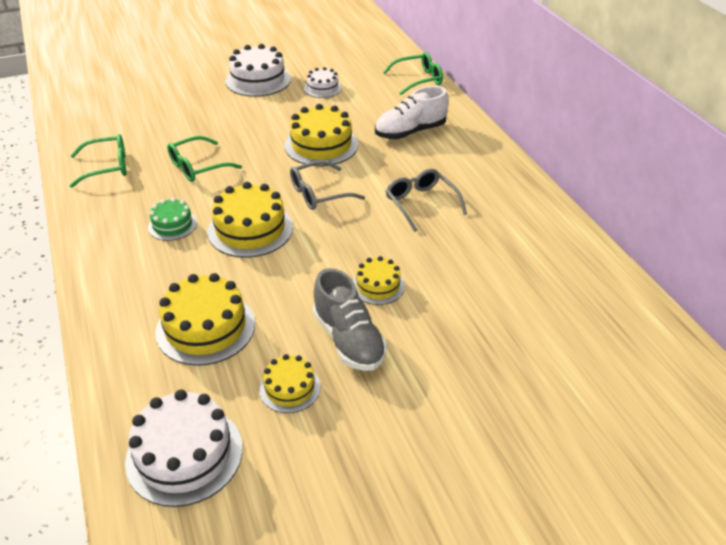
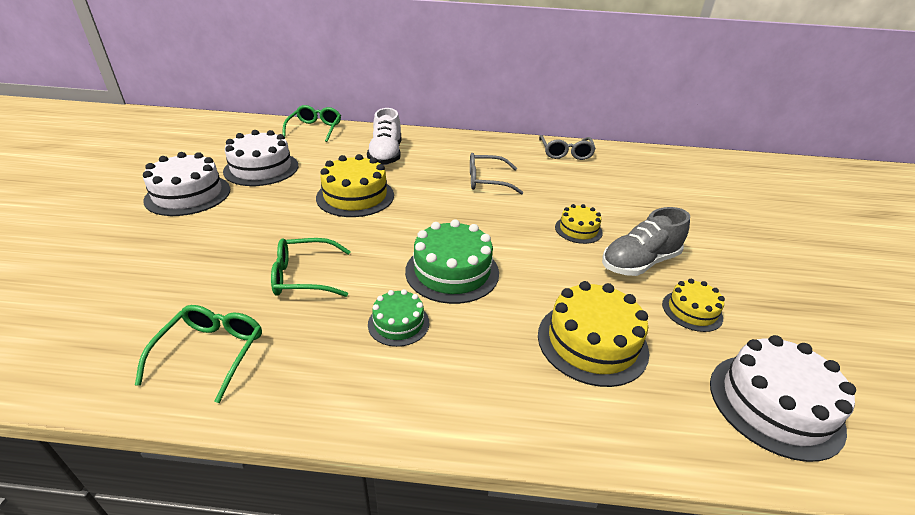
camera: 65 degrees left, 5 degrees down
(198, 167) = (304, 276): green glasses -> green glasses turned 90 degrees clockwise
(250, 229) = (452, 271): yellow cake -> green cake
(319, 193) = (430, 219): grey glasses -> grey glasses (565, 153)
(322, 88) = (261, 168): white cake -> white cake, size x1.74
(349, 340) = (639, 263): grey shoe -> grey shoe turned 150 degrees clockwise

